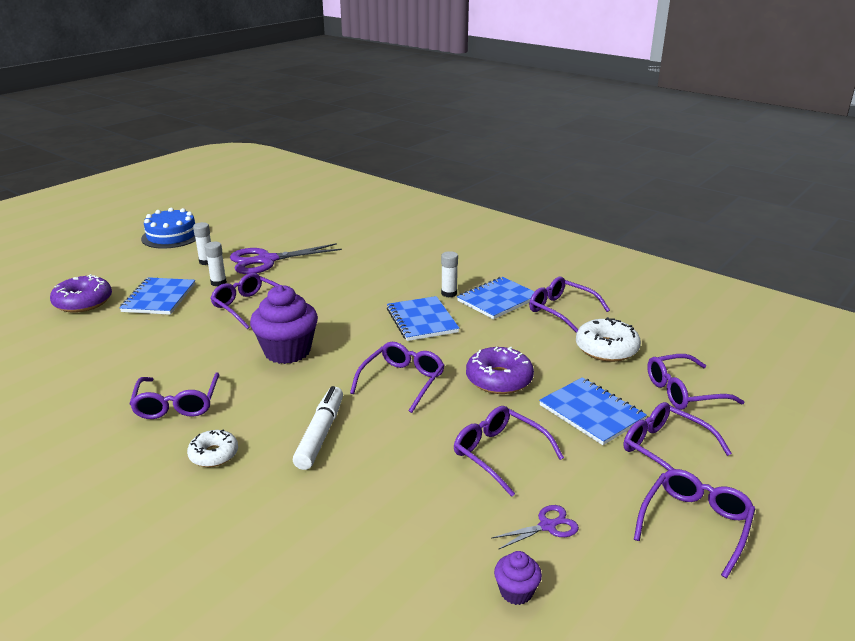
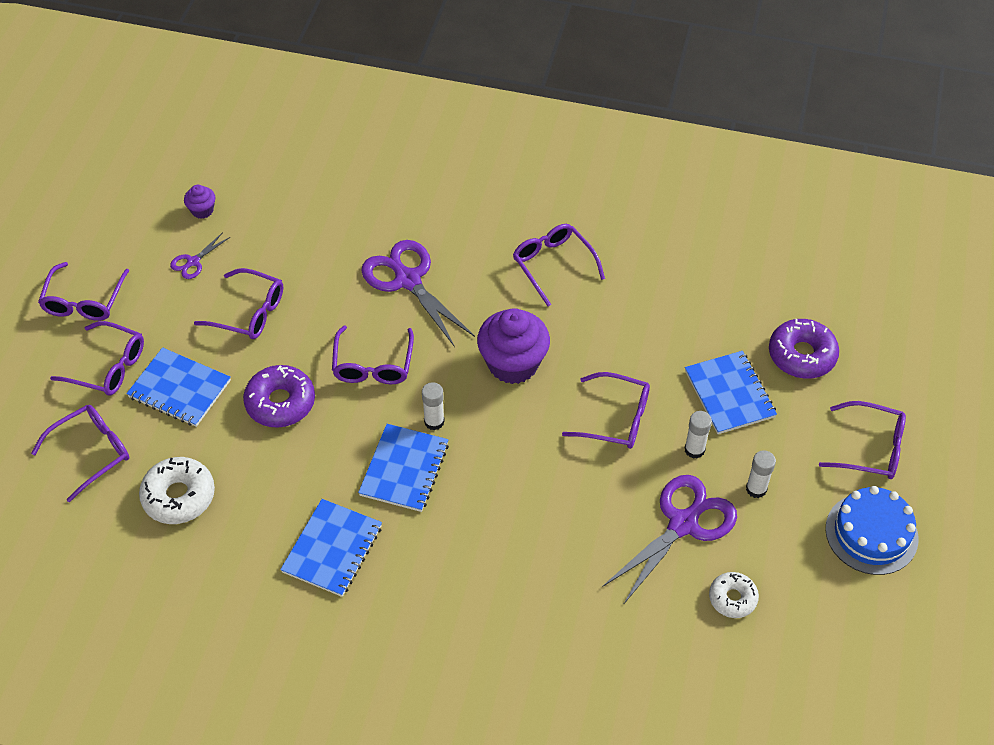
camera: 155 degrees right, 25 degrees up
(214, 454) = (476, 232): white donut -> white donut (732, 598)
(320, 434) = (407, 279): white marker -> purple scissors
(422, 320) = (404, 469): blue notebook -> blue notebook turned 60 degrees clockwise
(449, 293) = (399, 539): white glue stick -> white glue stick (434, 421)
(562, 311) = (245, 556): purple glasses -> purple glasses (870, 448)

